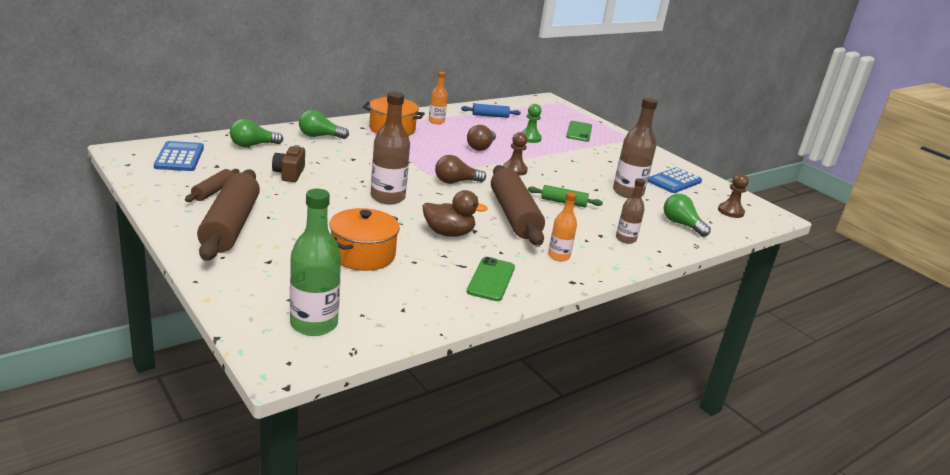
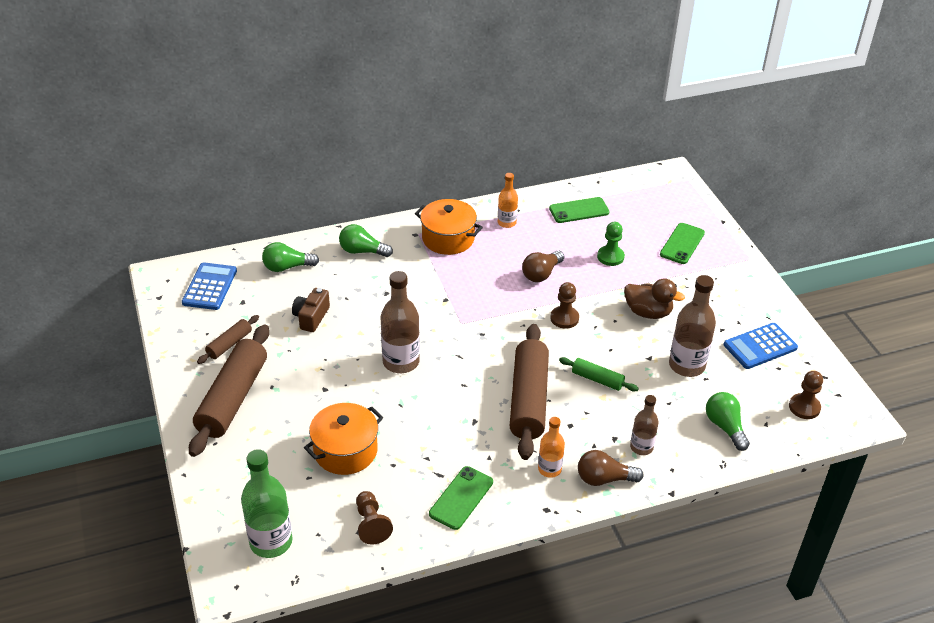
camera: 20 degrees right, 15 degrees up
(414, 303) = (371, 524): none -> brown pawn
(448, 233) = (444, 424): brown duck -> brown duck (648, 312)
(456, 182) = (486, 338): brown light bulb -> brown light bulb (604, 479)
(490, 116) = (579, 210): blue rolling pin -> green phone

